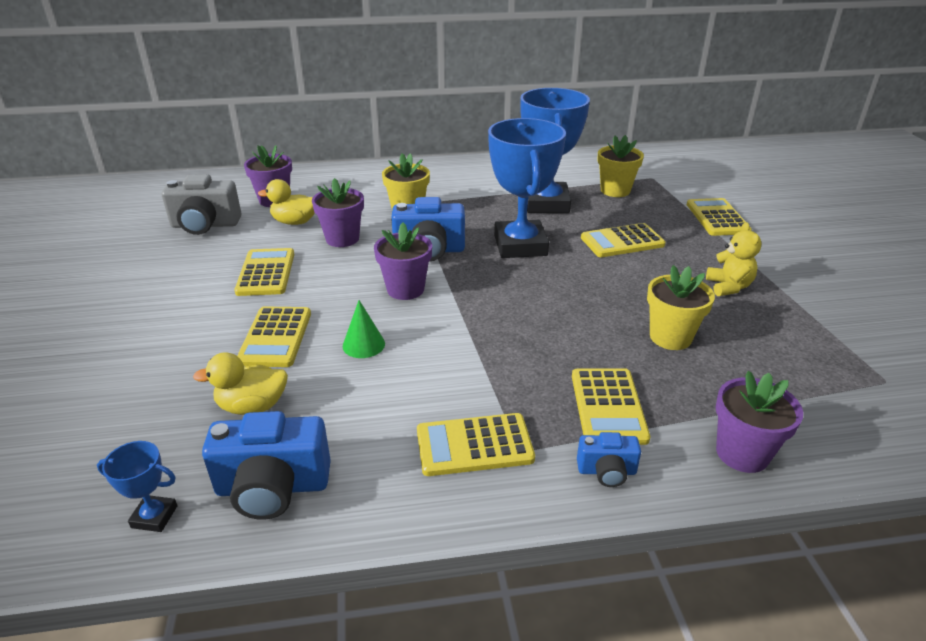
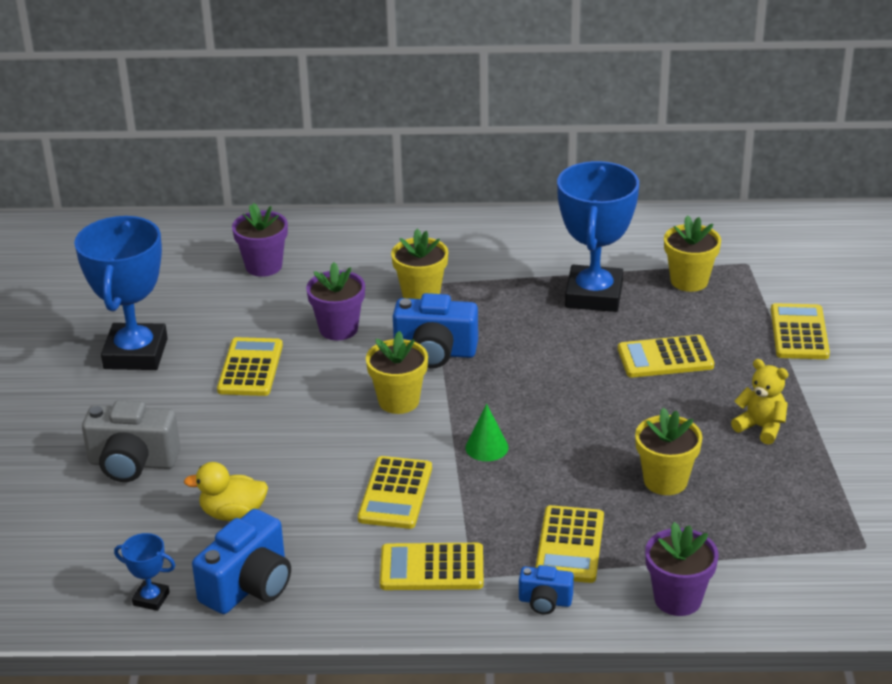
camera: 10 degrees right, 0 degrees up
(205, 225) = (183, 298): grey camera -> grey camera (132, 463)
(273, 487) = (249, 586): blue camera -> blue camera turned 60 degrees counterclockwise
(275, 337) = (257, 445): yellow calculator -> yellow calculator (395, 493)
(295, 222) = (286, 301): yellow duck -> none
(363, 344) = (345, 461): green cone -> green cone (486, 447)
(405, 289) = (399, 401): purple flower pot -> yellow flower pot
(520, 245) = (542, 354): blue trophy -> blue trophy (135, 354)
(728, 287) = (761, 427): yellow teddy bear -> yellow teddy bear turned 60 degrees counterclockwise

